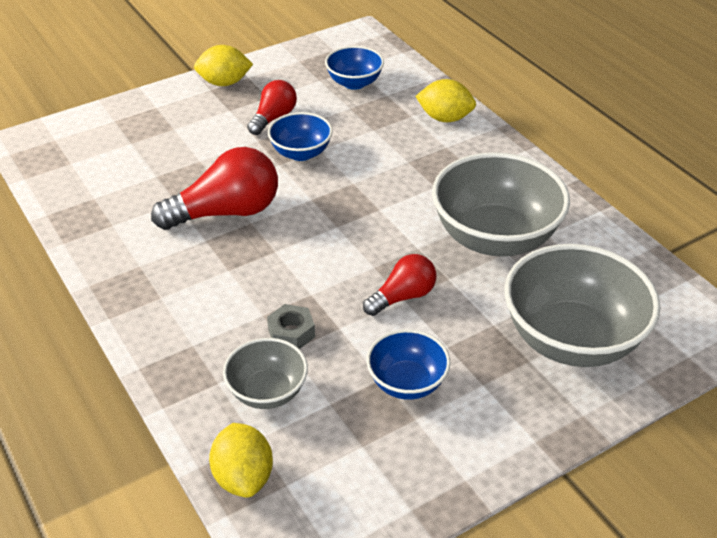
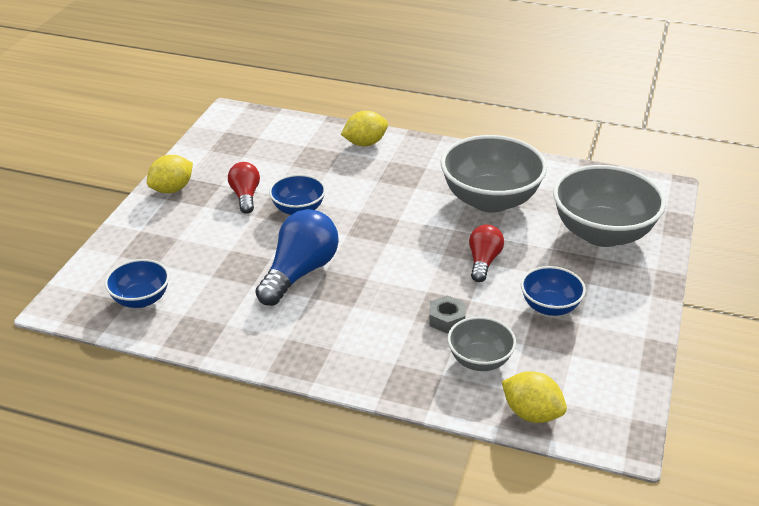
camera: 40 degrees left, 5 degrees down
(226, 212) = (299, 272): red light bulb -> blue light bulb
(354, 83) = (272, 147): blue bowl -> blue bowl (141, 299)

